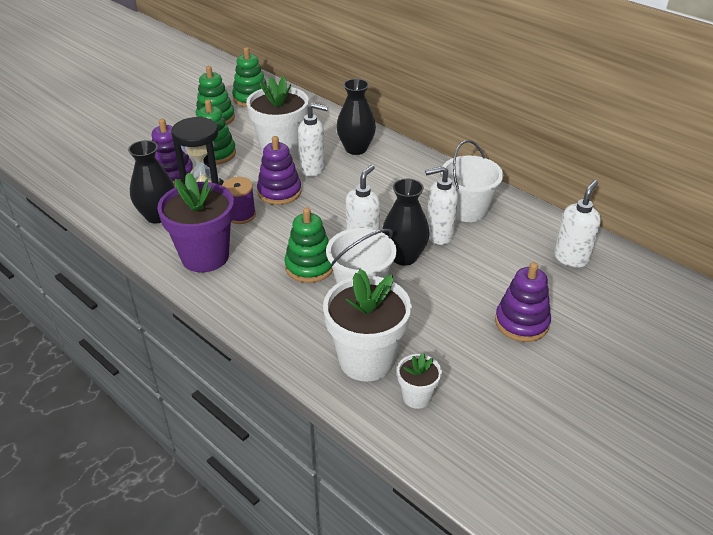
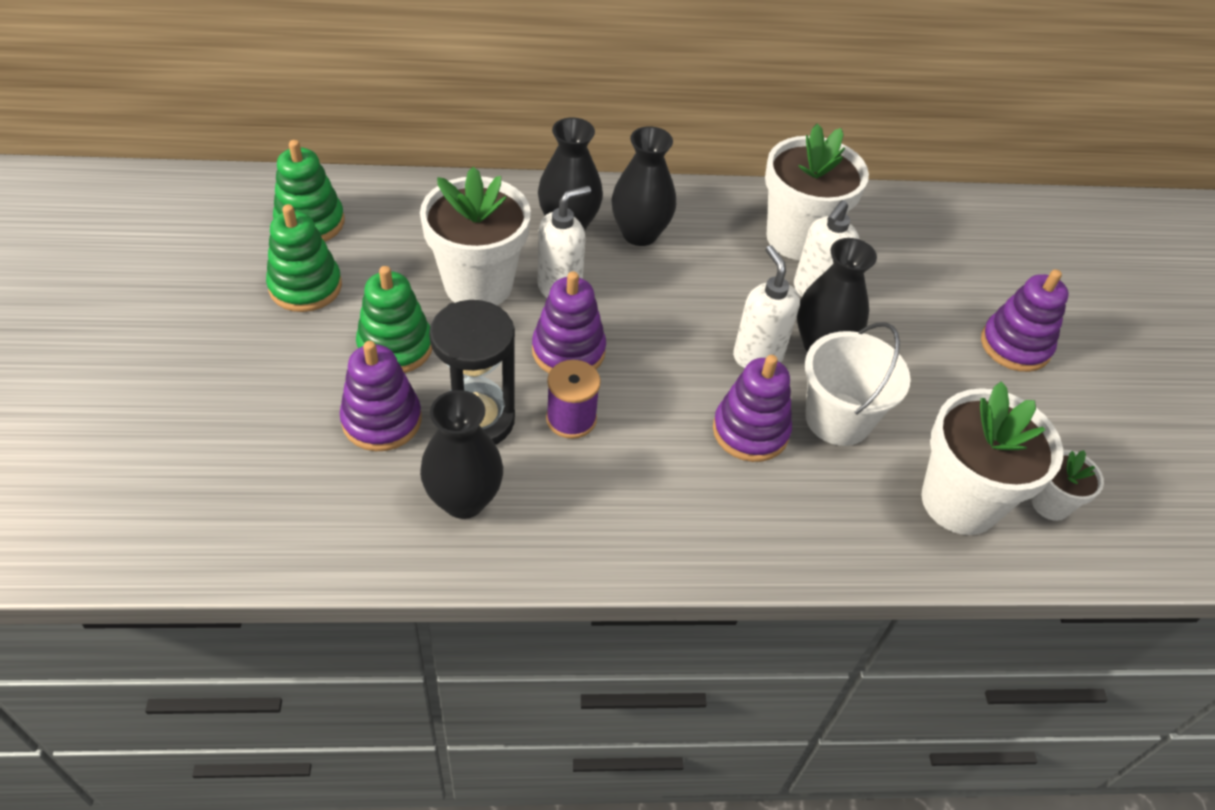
camera: 50 degrees left, 10 degrees up
(205, 256) = (617, 512): purple flower pot -> none
(309, 266) = (750, 431): green stacking toy -> purple stacking toy
(385, 168) = (639, 234): none -> black vase
(467, 210) = (797, 238): white bucket -> white flower pot
(571, 258) = (957, 237): white soap dispenser -> none

